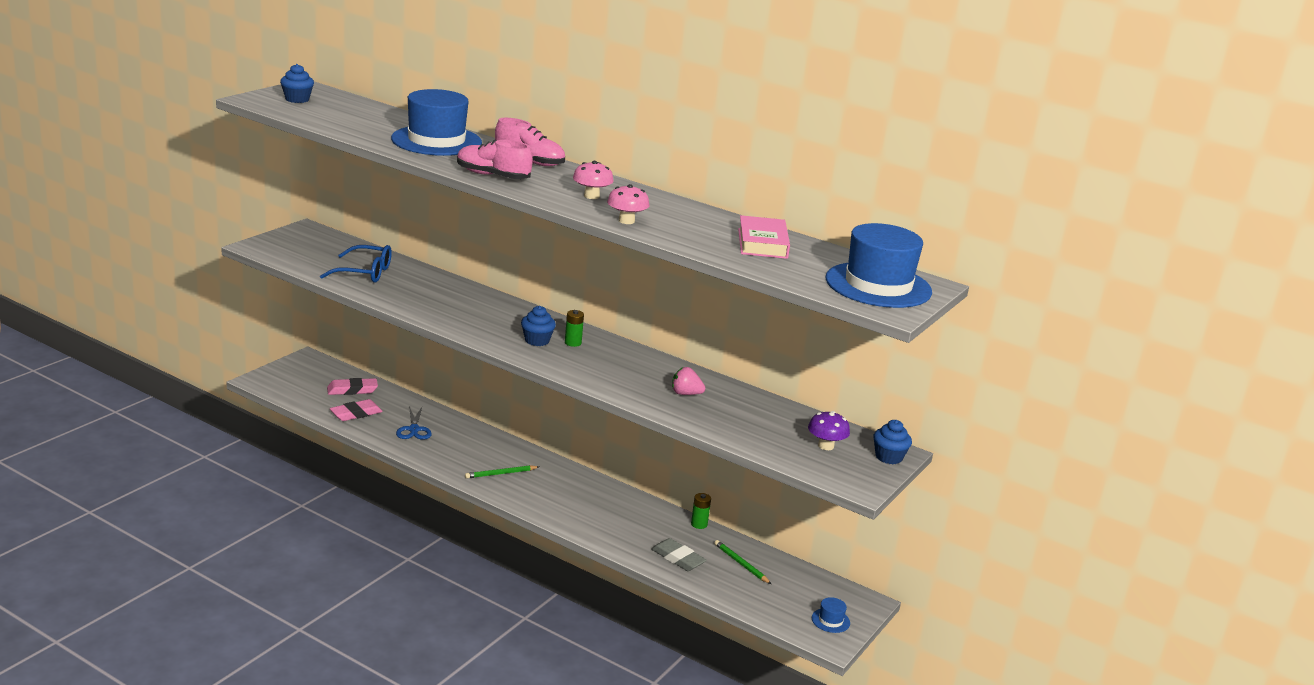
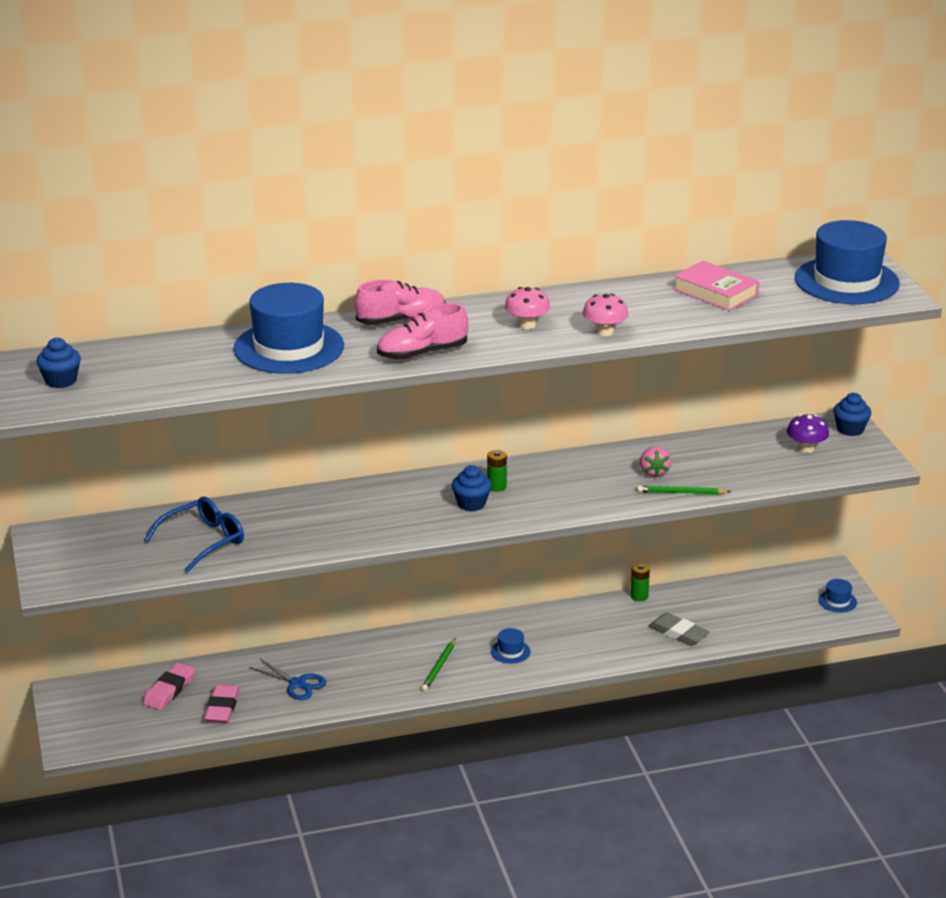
camera: 45 degrees left, 5 degrees up
(556, 495) = (510, 651): none -> blue hat
(678, 558) = (678, 633): grey eraser -> grey eraser turned 45 degrees clockwise
(685, 394) = (654, 472): pink strawberry -> pink strawberry turned 60 degrees counterclockwise
(741, 564) = (719, 604): green pencil -> green pencil (682, 493)

